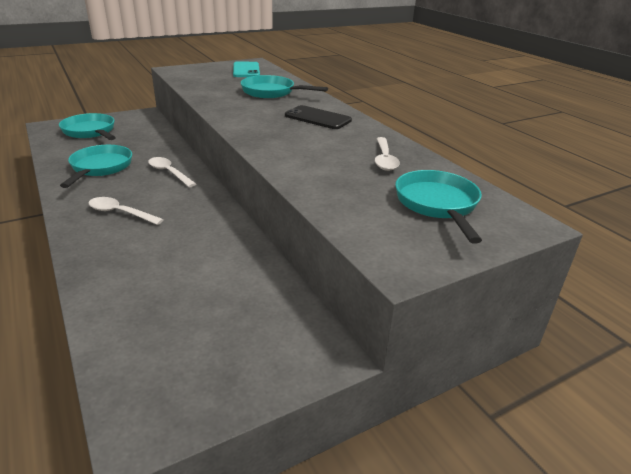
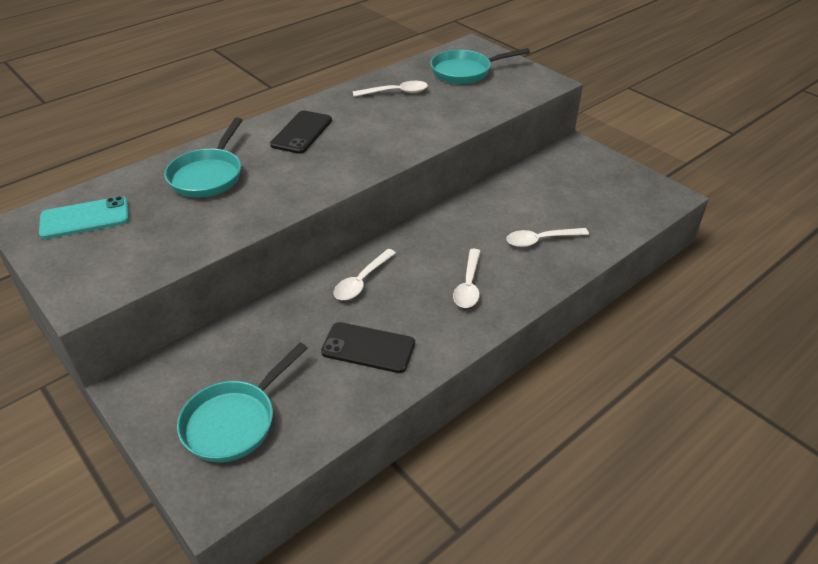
camera: 100 degrees left, 10 degrees up
(100, 168) = (368, 348): turquoise pan -> black phone
(144, 265) = (540, 240): none -> white spoon

